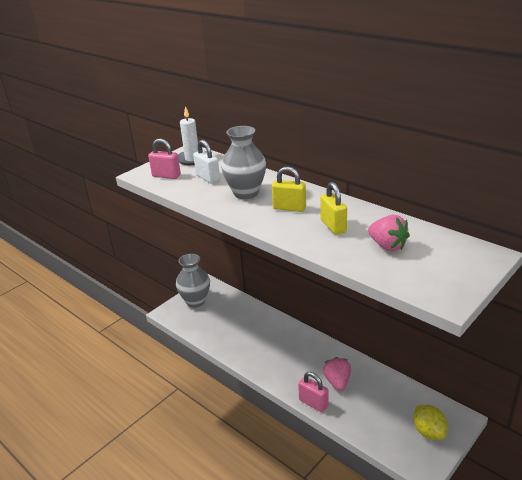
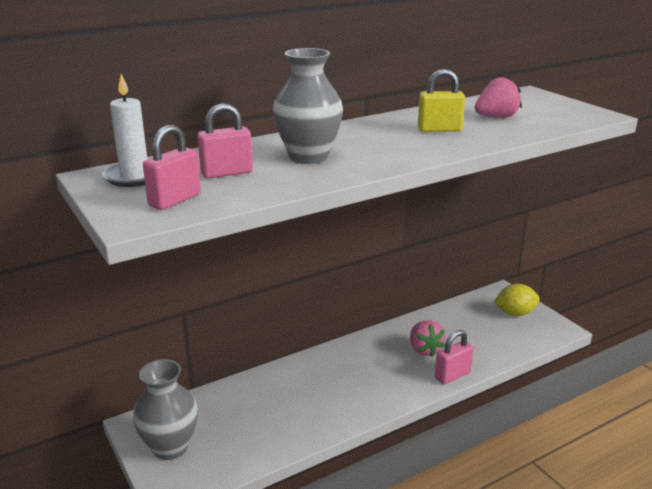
camera: 75 degrees left, 5 degrees down
(208, 178) = (226, 173): white padlock -> pink padlock
(289, 208) = (376, 141): yellow padlock -> none
(337, 382) = (424, 349): pink strawberry -> pink strawberry turned 120 degrees counterclockwise

